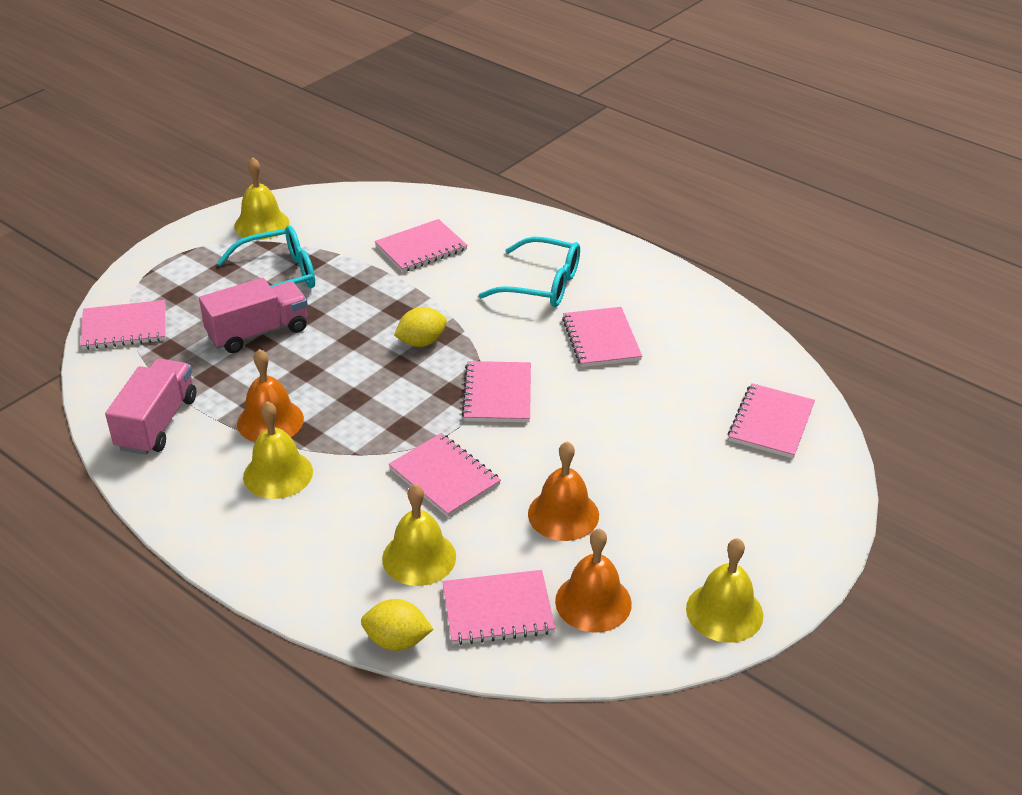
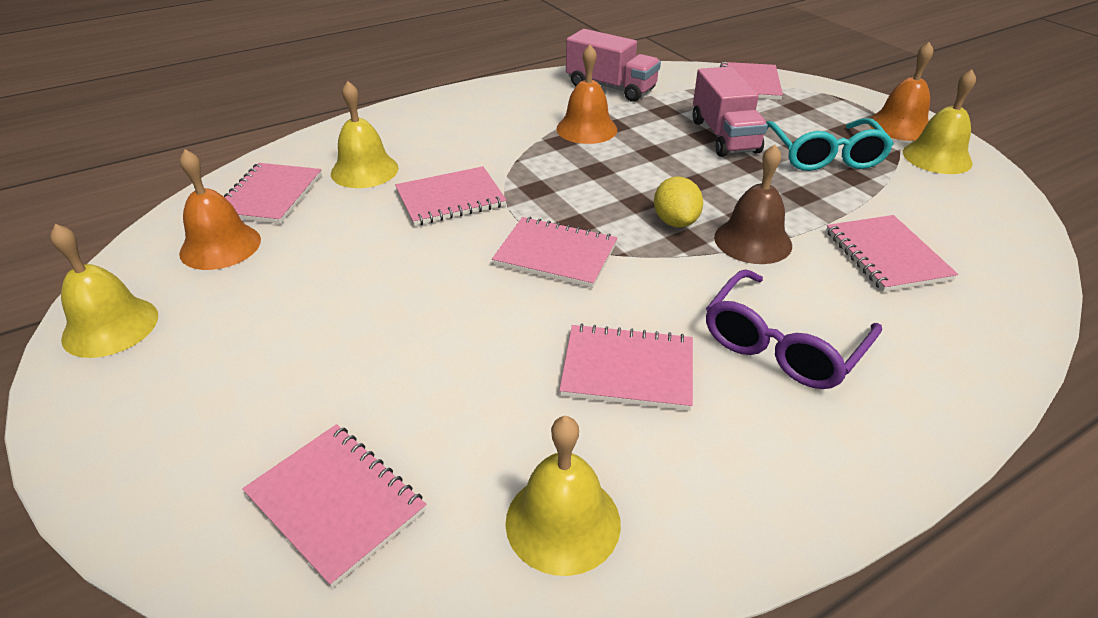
camera: 110 degrees right, 0 degrees up
(278, 474) = (515, 125): yellow bell -> yellow bell (563, 522)
(397, 641) = (292, 149): yellow lemon -> none
(430, 303) = (753, 241): none -> brown bell
(542, 284) = (782, 345): turquoise glasses -> purple glasses
(563, 514) = (341, 256): orange bell -> orange bell (900, 126)

